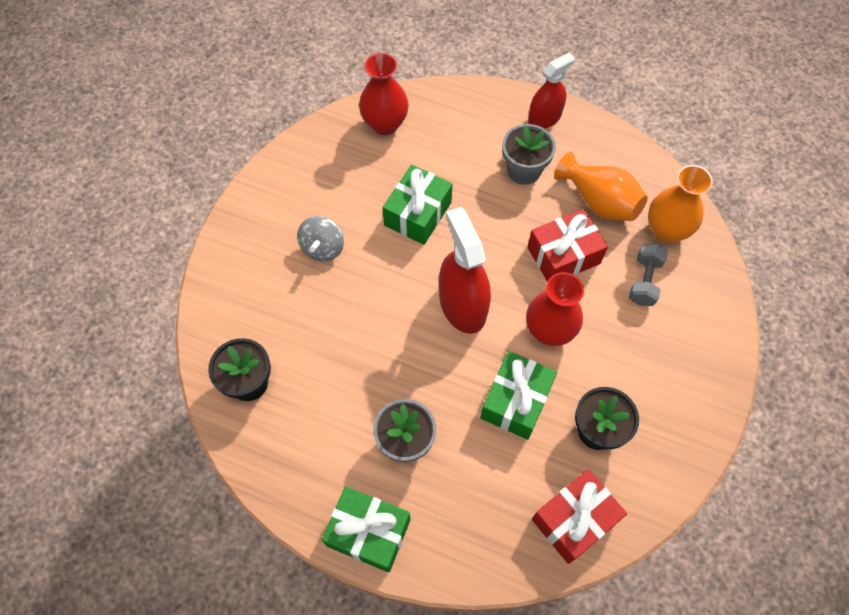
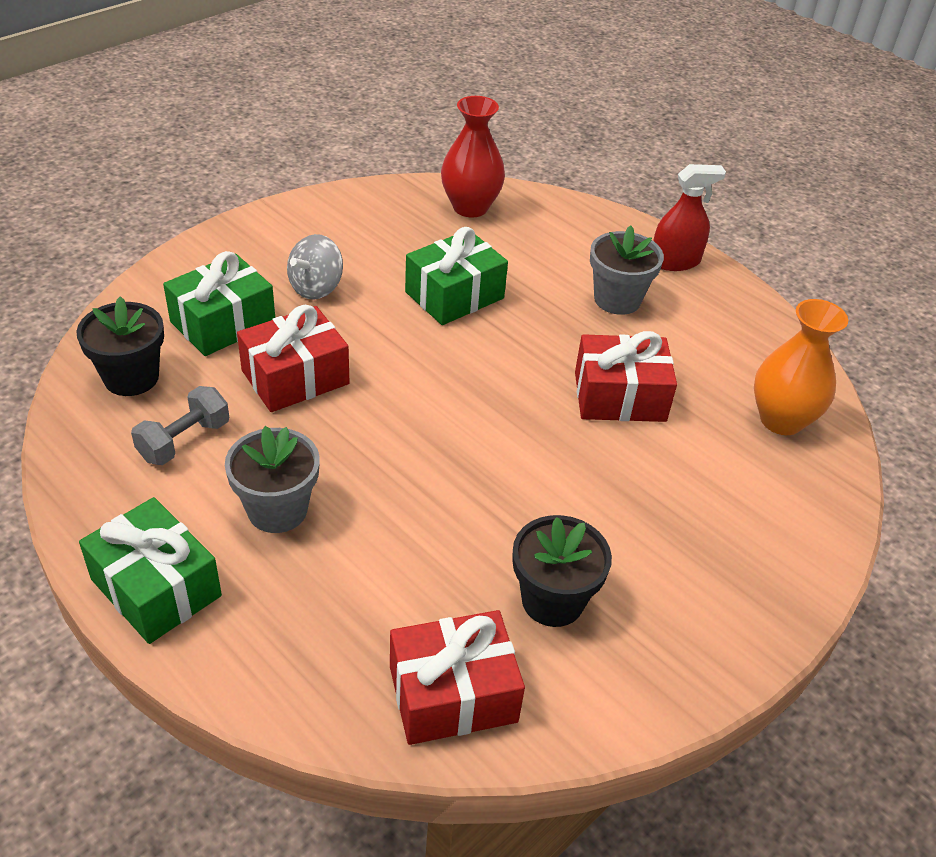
camera: 20 degrees right, 20 degrees down
(355, 333) = (295, 377): none -> red gift
(462, 305) = (451, 399): red spray bottle -> none
(516, 401) = (456, 523): green gift -> green gift (223, 323)
(549, 331) = (551, 466): red vase -> none
(599, 201) = (701, 360): orange vase -> none
(644, 281) = (719, 461): grey dumbbell -> grey dumbbell (184, 441)

